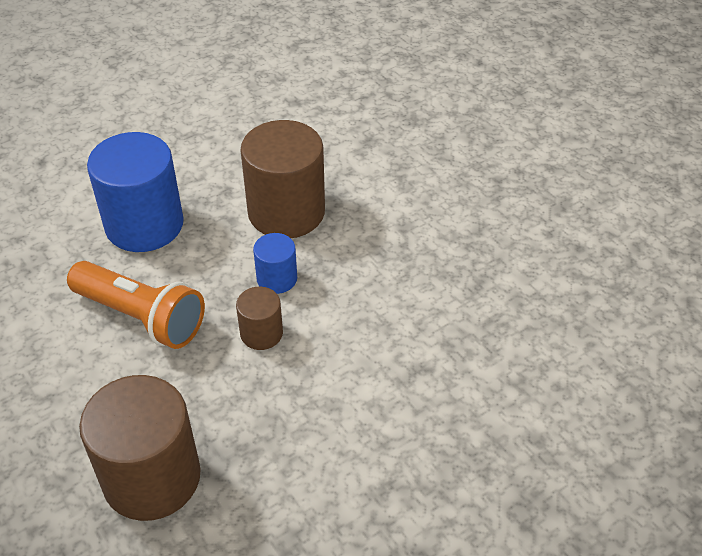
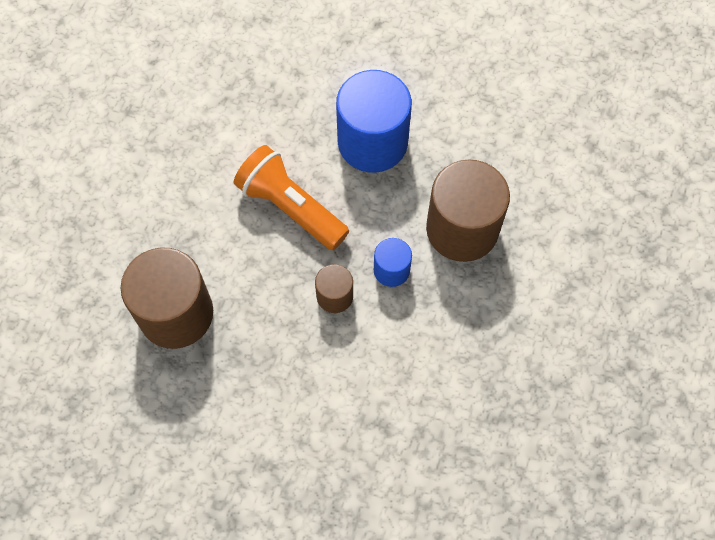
camera: 55 degrees right, 20 degrees up
(141, 317) = (291, 207): orange flashlight -> orange flashlight turned 135 degrees clockwise

